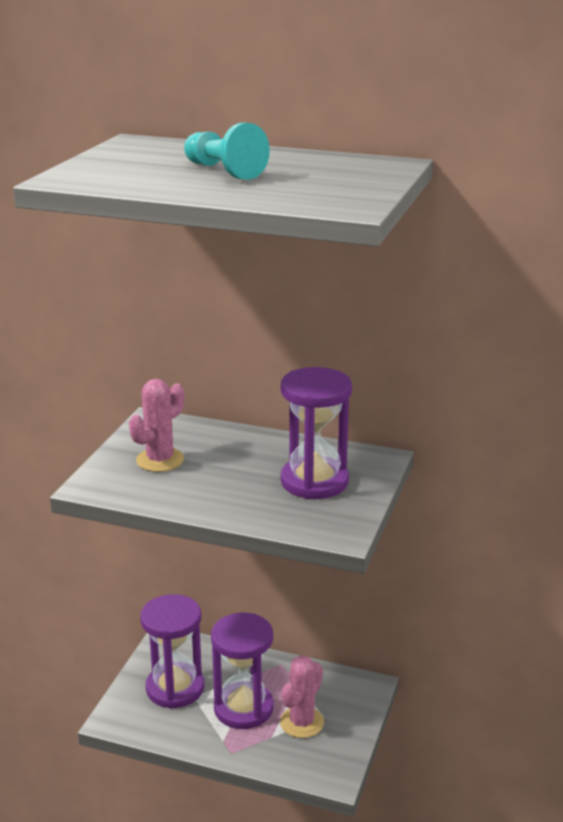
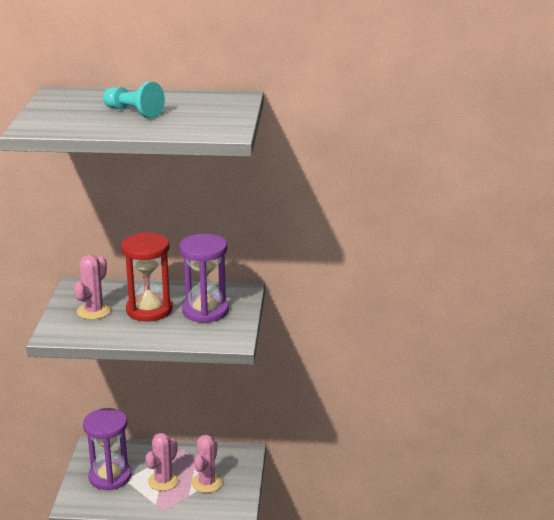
camera: 15 degrees left, 0 degrees up
(236, 469) = (149, 310): none -> red hourglass
(243, 708) = (163, 481): purple hourglass -> pink cactus

